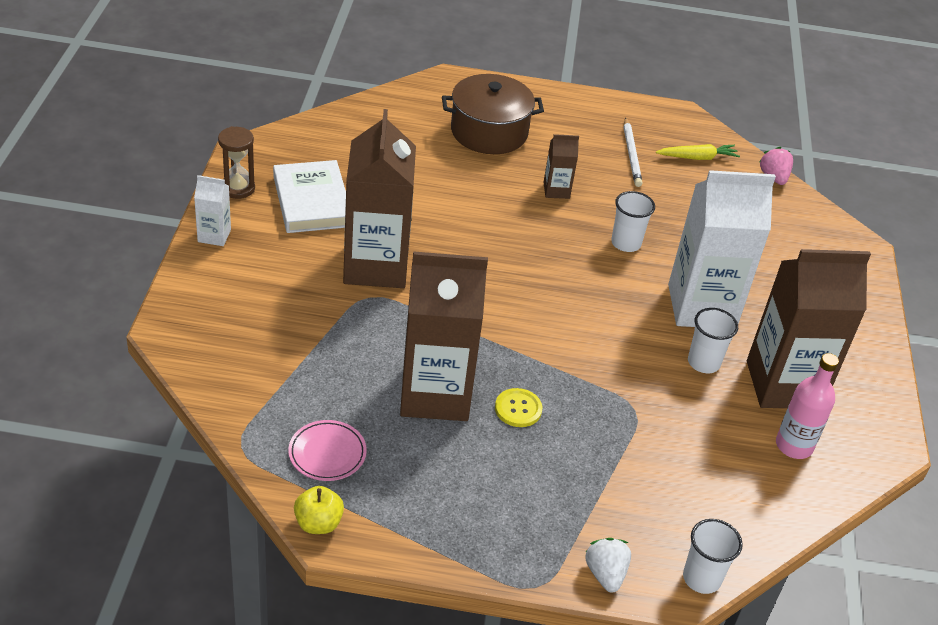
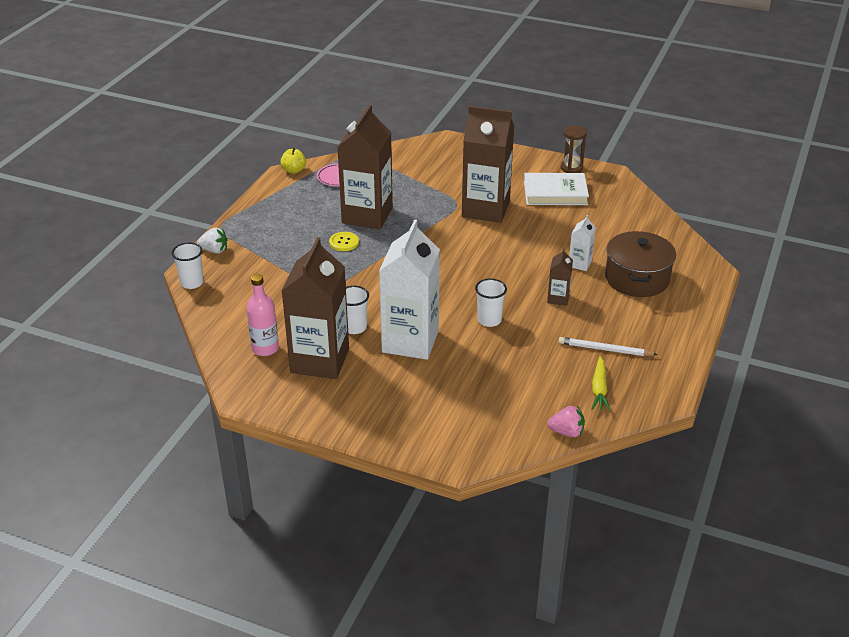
camera: 110 degrees right, 5 degrees down
(214, 236) = (525, 157): white carton -> white carton (580, 264)

